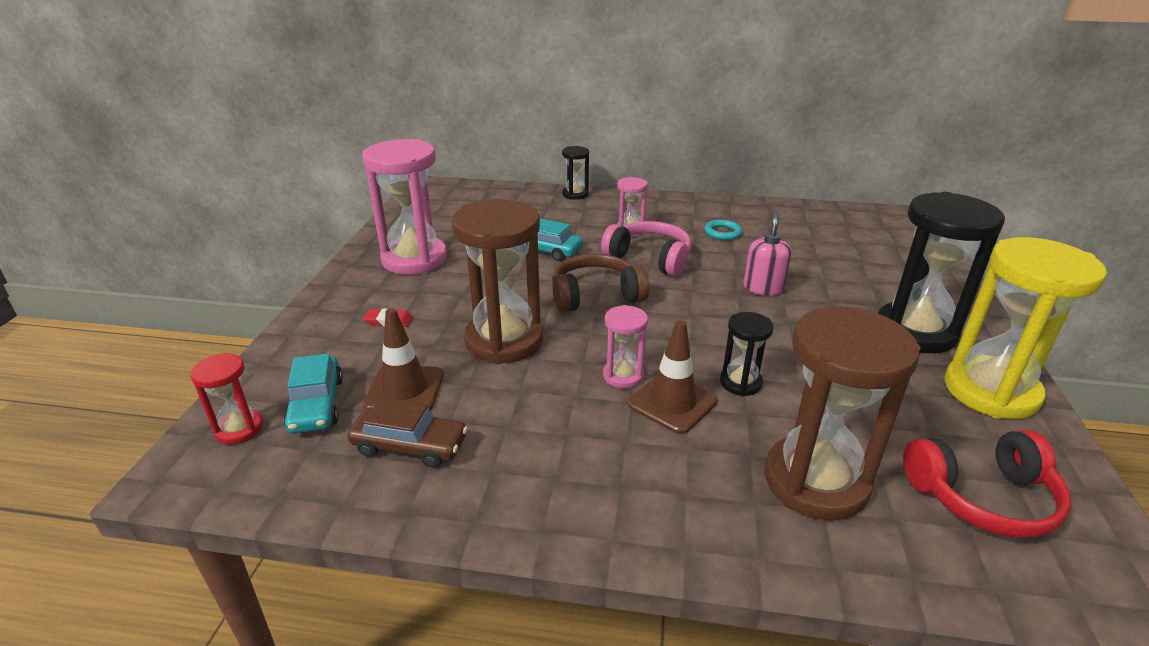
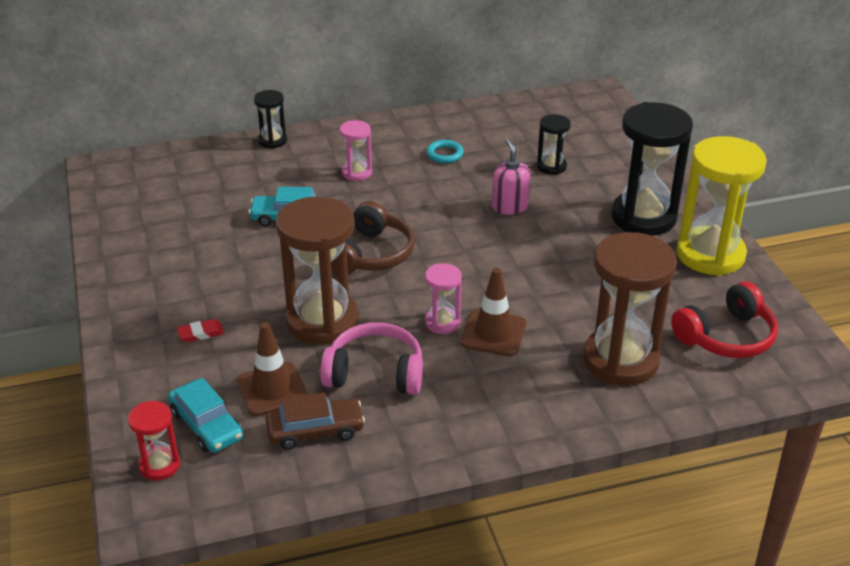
camera: 25 degrees left, 5 degrees up
(414, 259) = (167, 262): pink hourglass -> none
(595, 296) = (371, 254): brown headphones -> brown headphones turned 150 degrees clockwise
(649, 258) = (395, 201): pink headphones -> pink headphones (375, 373)
(740, 383) = (535, 301): black hourglass -> black hourglass (551, 166)

